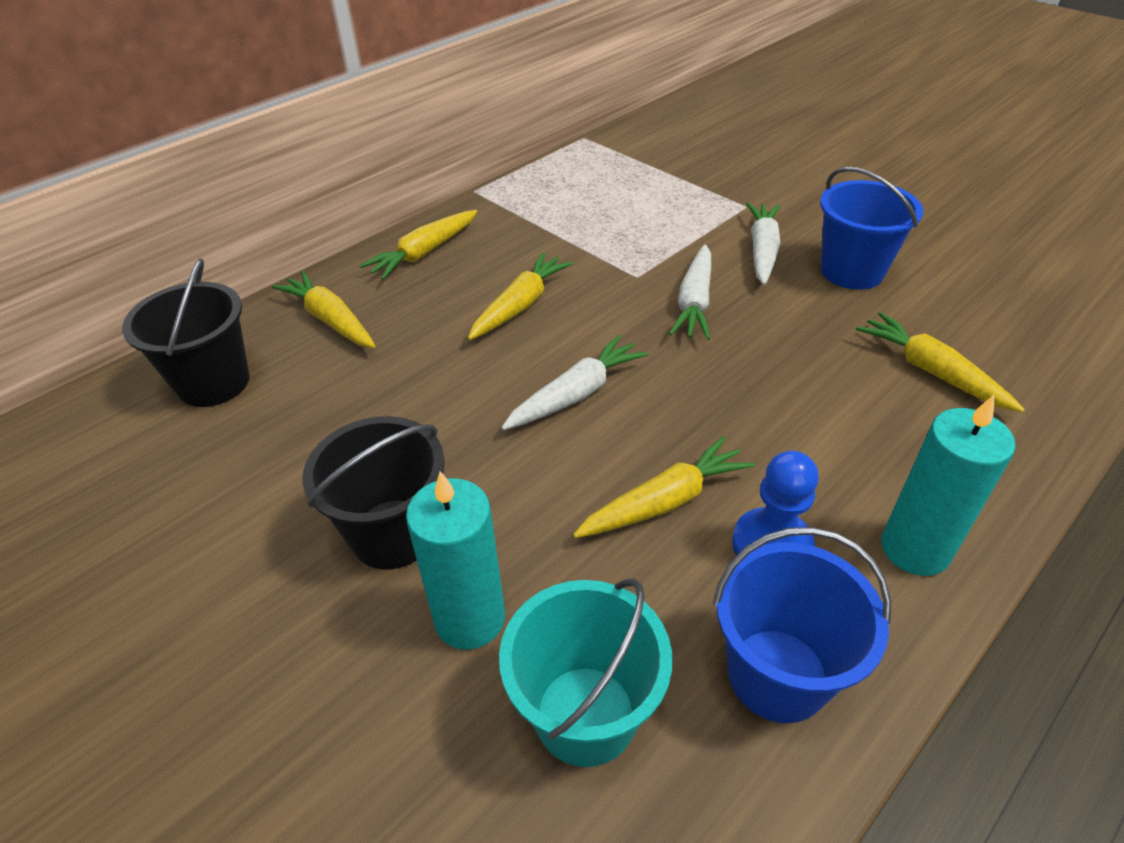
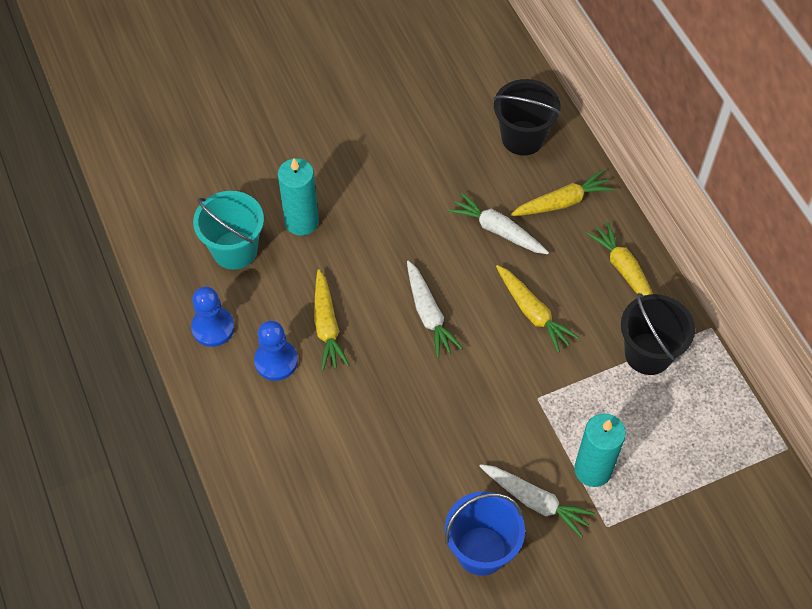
camera: 110 degrees right, 15 degrees up
(393, 534) = (365, 202): black bucket -> black bucket (648, 354)
(694, 302) = (490, 421): white carrot -> white carrot (498, 230)
(777, 674) = (213, 328): blue bucket -> blue pawn
(915, 549) = (240, 425): turquoise candle -> turquoise candle (593, 470)
(931, 371) = (354, 528): yellow carrot -> none

